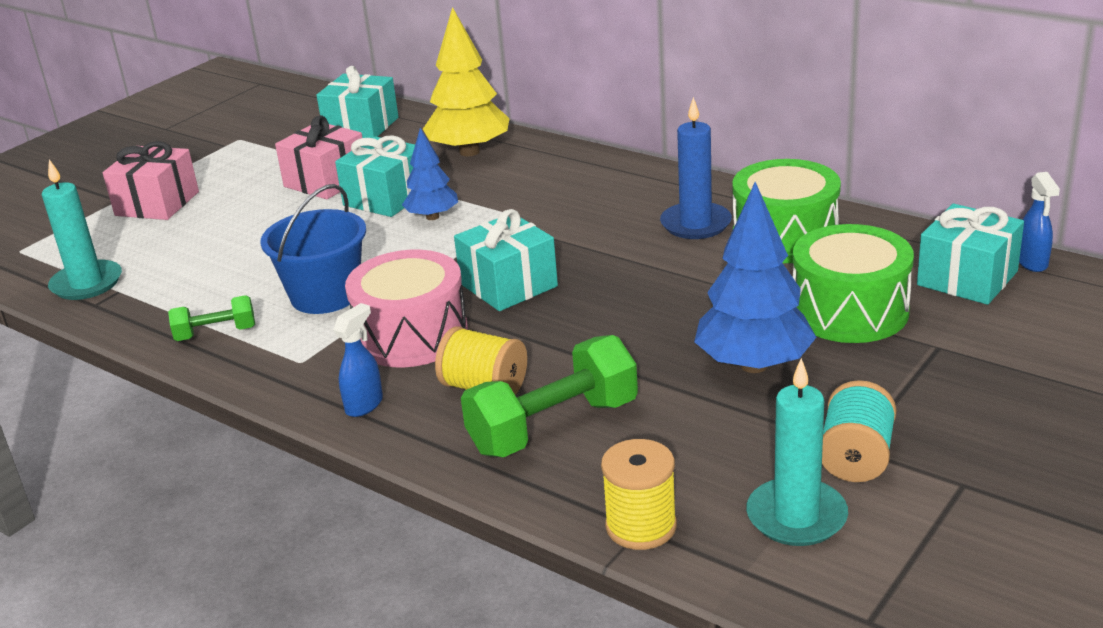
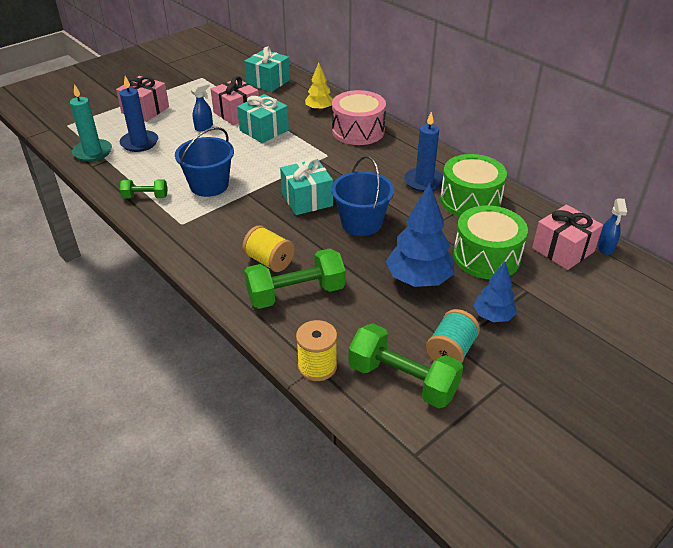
camera: 10 degrees right, 10 degrees up
(168, 254) = (139, 143): none -> blue candle
(364, 405) = (204, 257): blue spray bottle -> blue spray bottle (204, 127)
(411, 335) = (244, 220): pink drum -> pink drum (358, 131)
(432, 217) = (283, 147): blue tree -> blue tree (493, 316)
(469, 152) = (319, 109): yellow tree -> yellow tree, size x0.60
(618, 302) = (361, 223): none -> blue bucket
(796, 516) = (402, 380): turquoise candle -> green dumbbell
(967, 278) = (563, 250): turquoise gift -> pink gift

